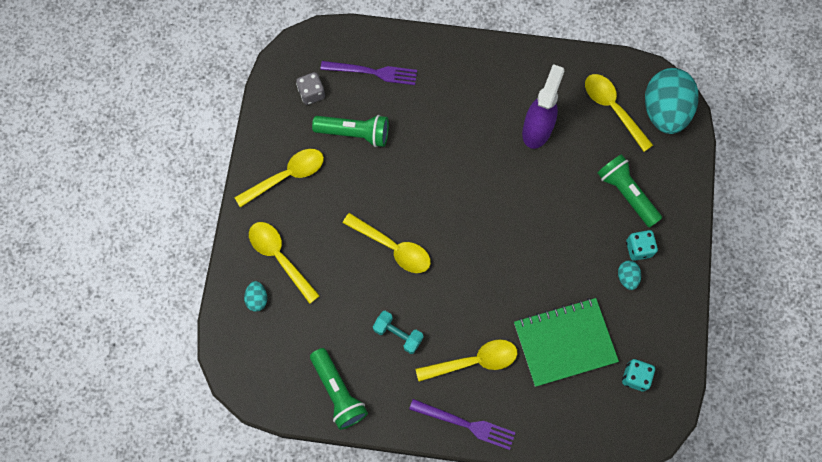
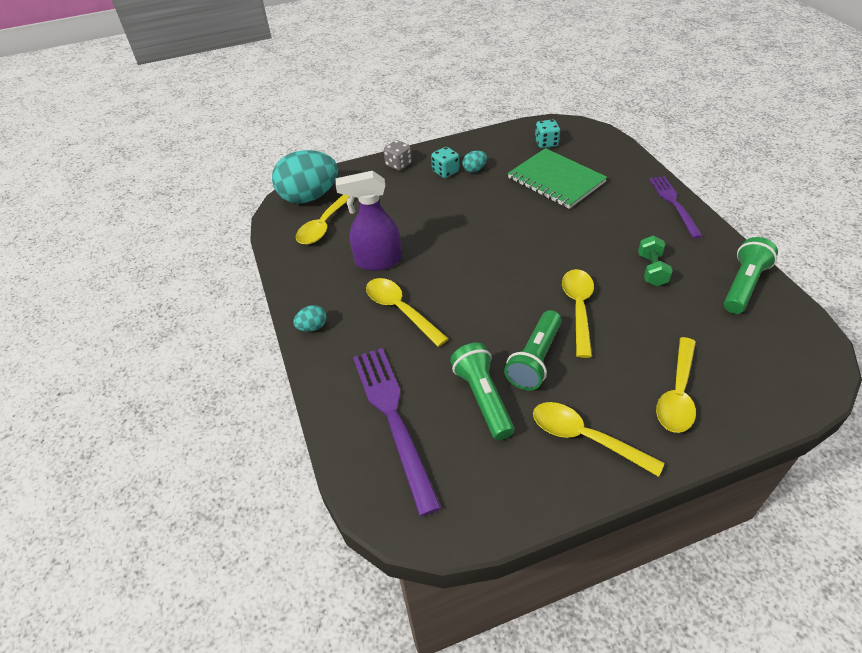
camera: 115 degrees left, 25 degrees down
(257, 299) = (737, 390): turquoise egg -> turquoise egg (312, 327)
(311, 93) = (462, 469): grey dice -> grey dice (398, 164)
(372, 72) = (393, 419): purple fork -> purple fork, size x1.52
(398, 334) = (651, 270): turquoise dumbbell -> green dumbbell
(474, 361) = (622, 218): yellow spoon -> yellow spoon (400, 310)
(626, 193) = (402, 192): green flashlight -> green flashlight (534, 360)

